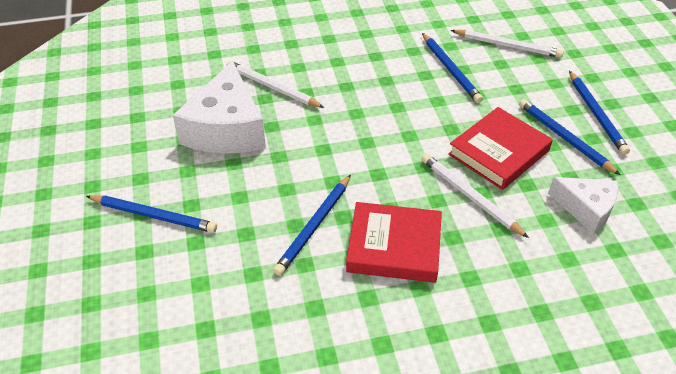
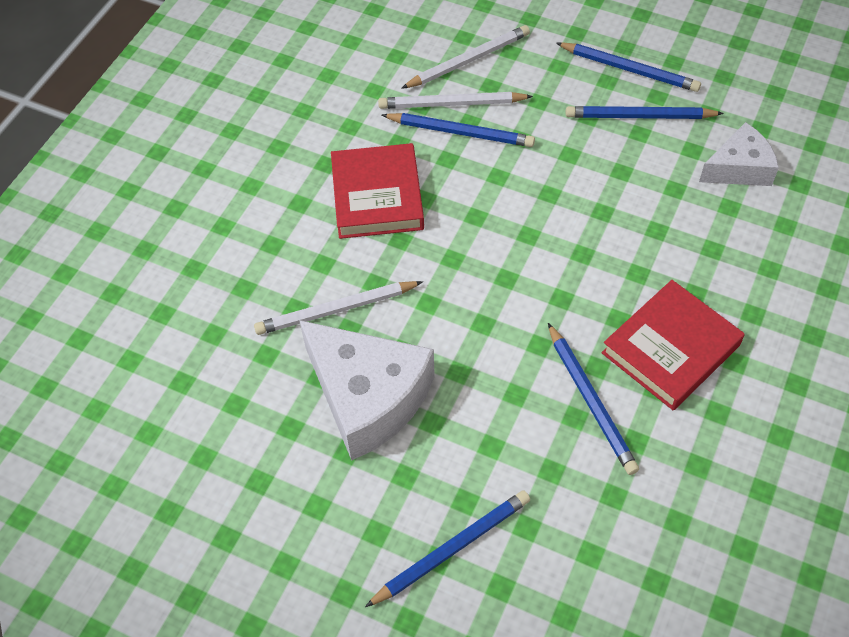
camera: 50 degrees left, 10 degrees up
(470, 196) = (655, 243): white pencil -> white pencil (452, 104)
(499, 152) = (616, 180): red book -> red book (377, 196)

